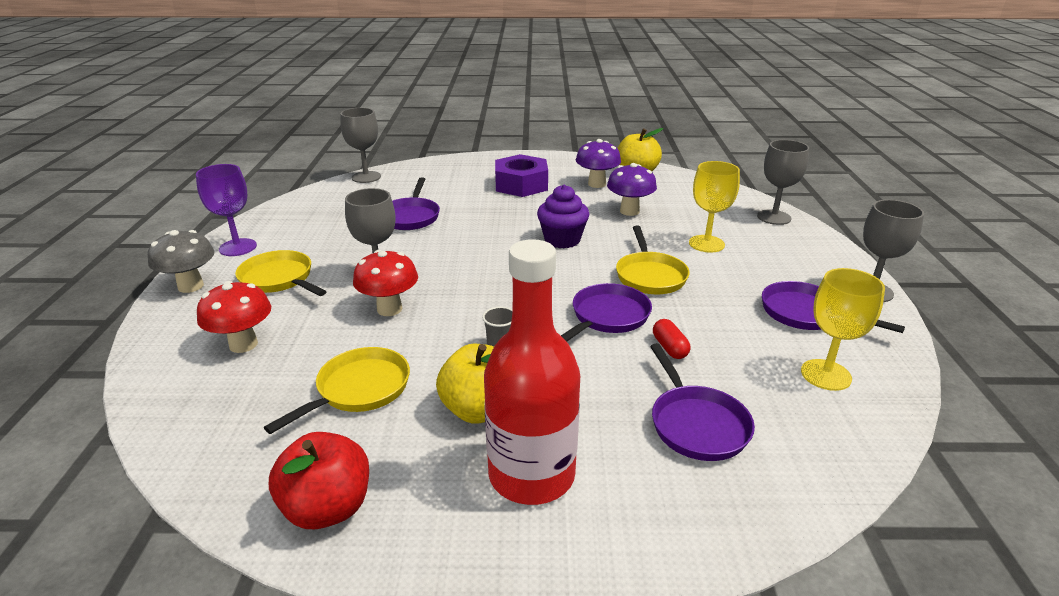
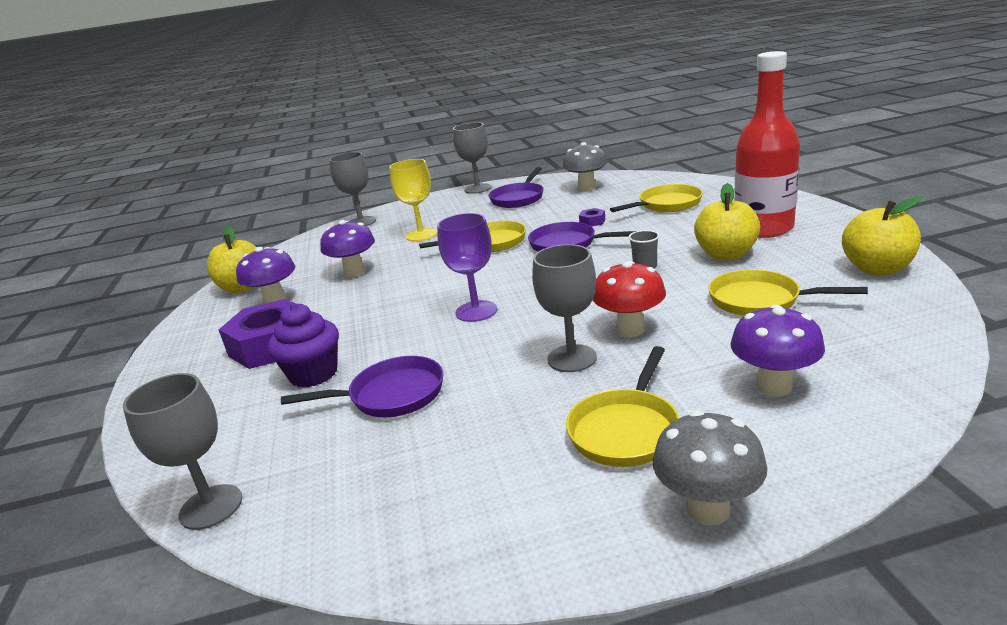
camera: 100 degrees left, 5 degrees down
(238, 247) = (559, 529): purple goblet -> purple goblet (476, 311)
(243, 344) = (774, 386): red mushroom -> purple mushroom
(327, 508) = (877, 269): red apple -> yellow apple
(562, 240) = (433, 287): purple cupcake -> purple cupcake (313, 374)
(669, 348) = (592, 222): red capsule -> purple nut
(696, 424) = (667, 205): purple pan -> yellow pan
(826, 375) = (586, 188): yellow goblet -> grey mushroom

